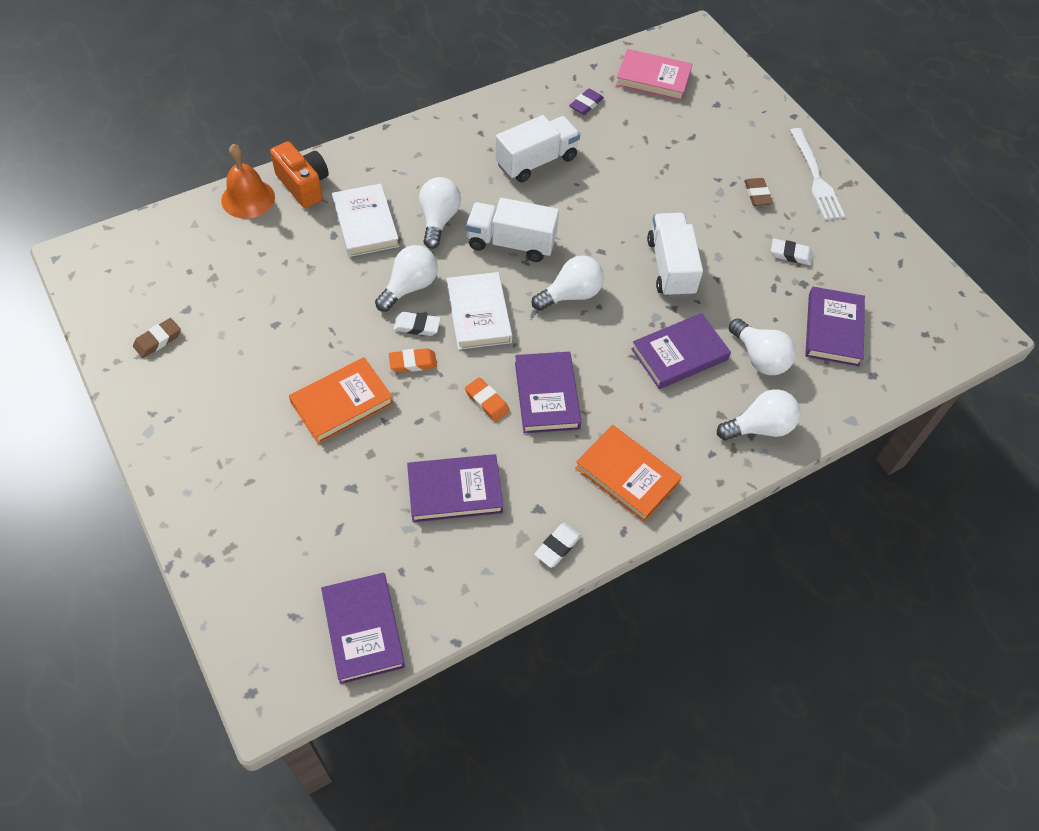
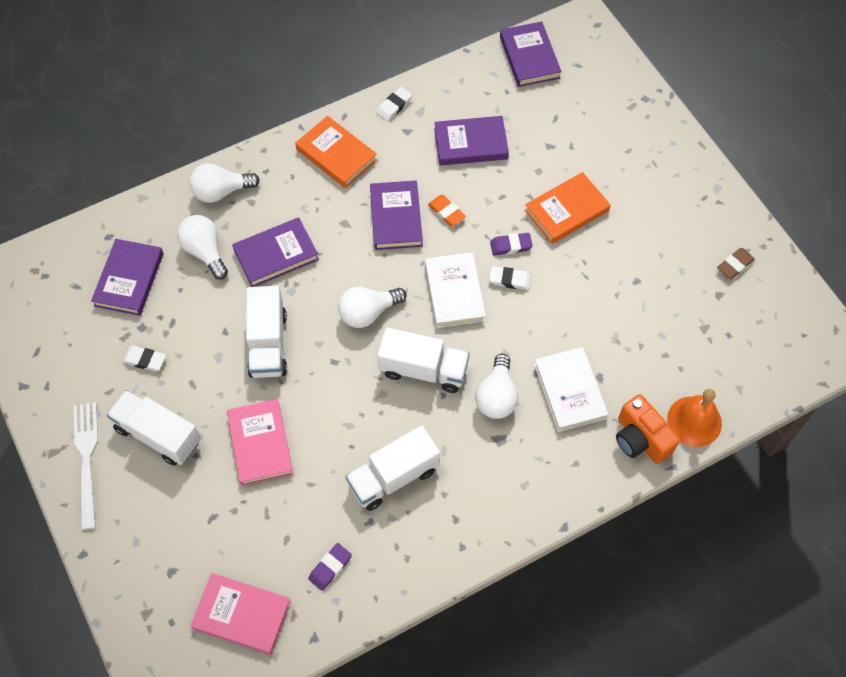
camera: 175 degrees left, 5 degrees up
(410, 287) = (519, 319): white light bulb -> none
(413, 362) = (511, 246): orange eraser -> purple eraser
(661, 186) = (260, 444): none -> pink book
(757, 194) = (158, 435): brown eraser -> white truck

